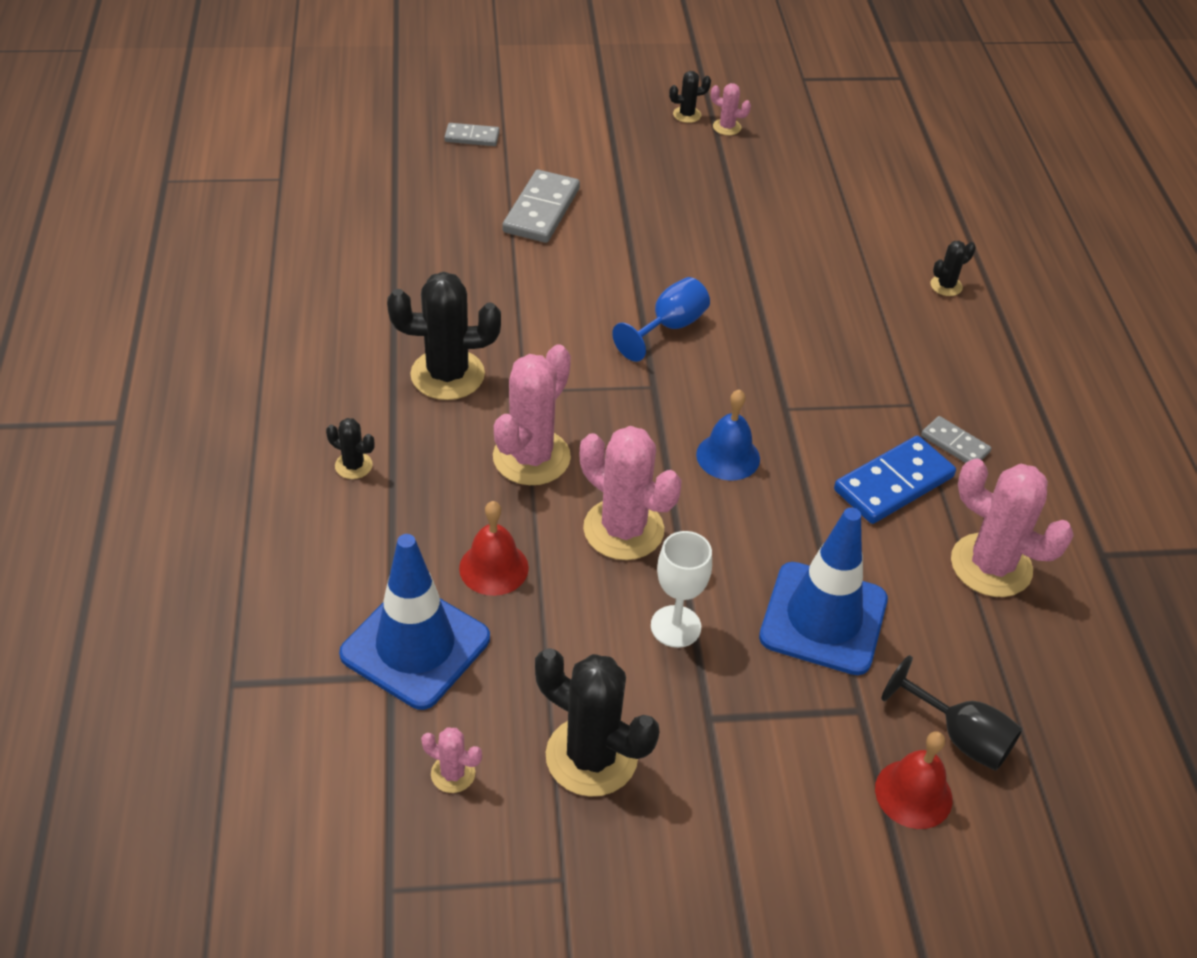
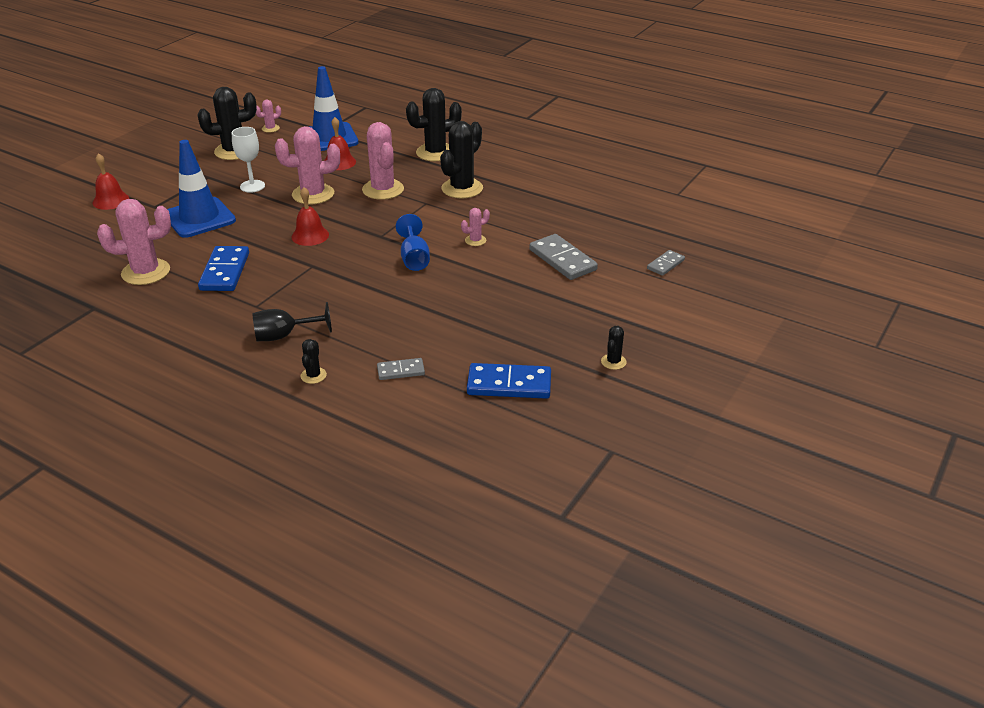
camera: 130 degrees right, 10 degrees down
(353, 465) = (435, 153): black cactus -> black cactus, size x2.11
(727, 127) = (580, 373): pink cactus -> pink cactus (475, 240)
(728, 456) = (310, 235): blue bell -> red bell
(795, 160) = (509, 384): none -> blue domino
(955, 444) = (214, 304): grey domino -> grey domino (401, 371)
(959, 736) = (107, 221): black goblet -> black goblet (284, 336)

